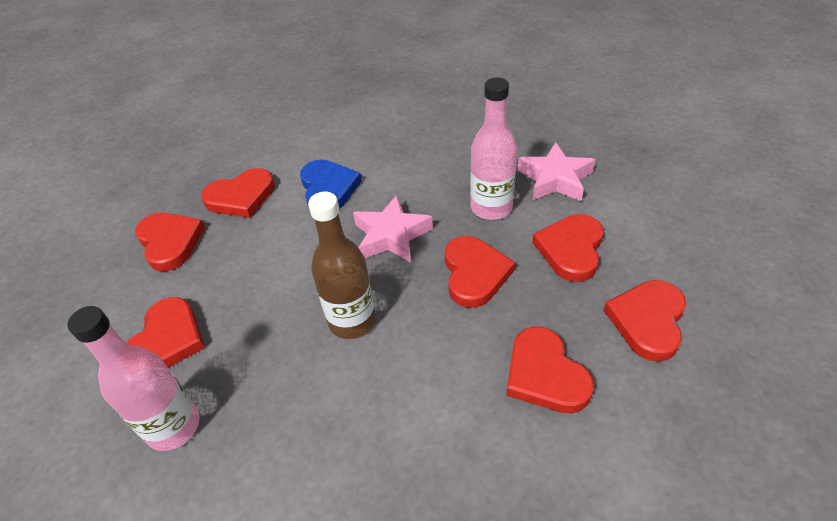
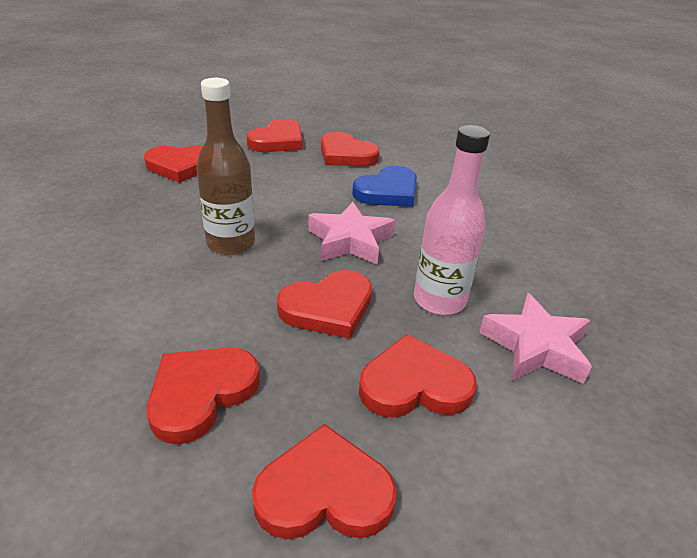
camera: 60 degrees right, 10 degrees down
(173, 426) = (104, 190): pink bottle -> none

